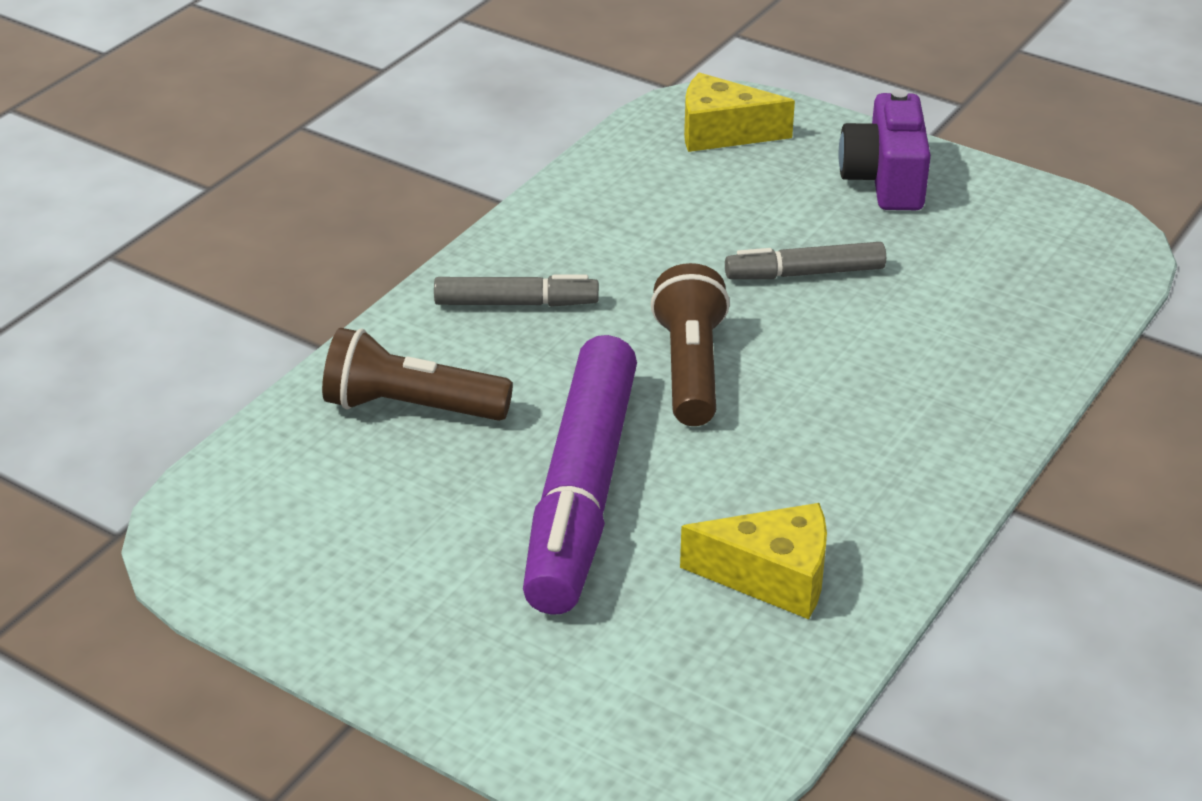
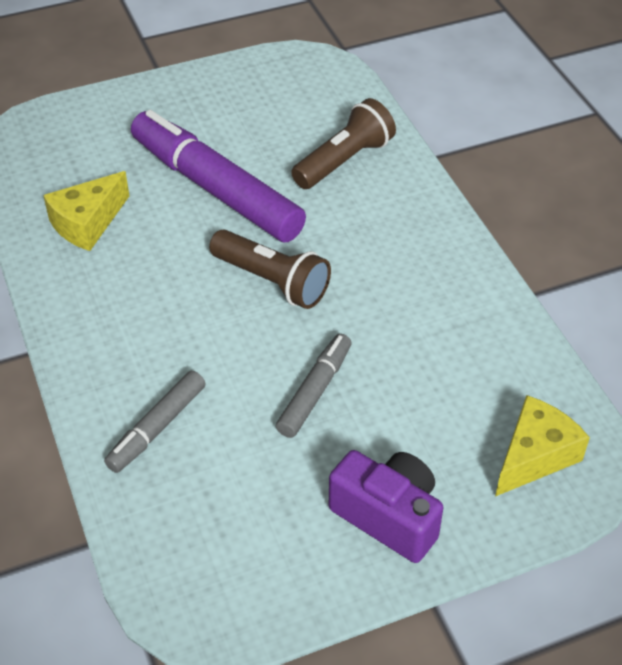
camera: 125 degrees right, 10 degrees up
(516, 303) = (403, 240): grey marker -> grey marker (157, 428)

